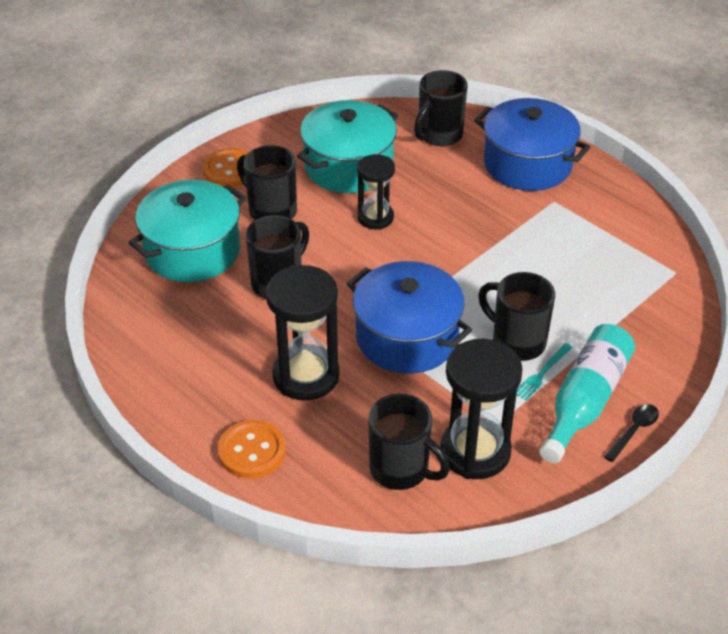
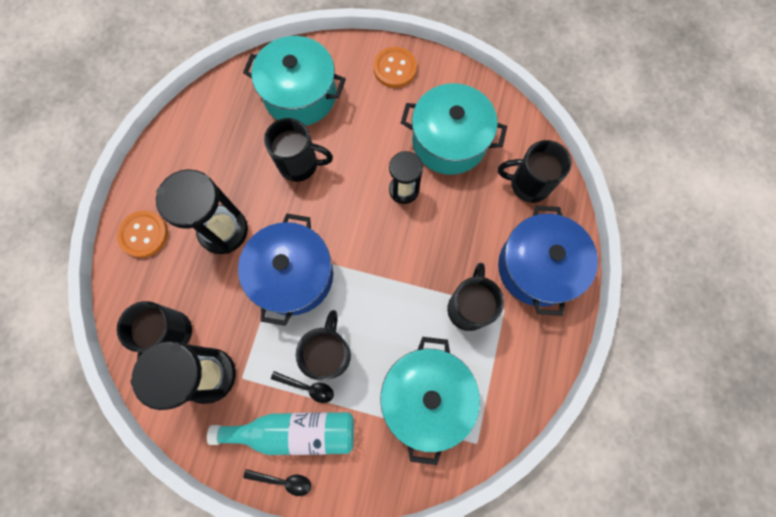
camera: 60 degrees right, 30 degrees up
(271, 211) = (368, 119): black mug -> black mug (468, 307)
(542, 373) = (307, 387): turquoise fork -> black spoon
(608, 288) = (426, 397): none -> turquoise pot

